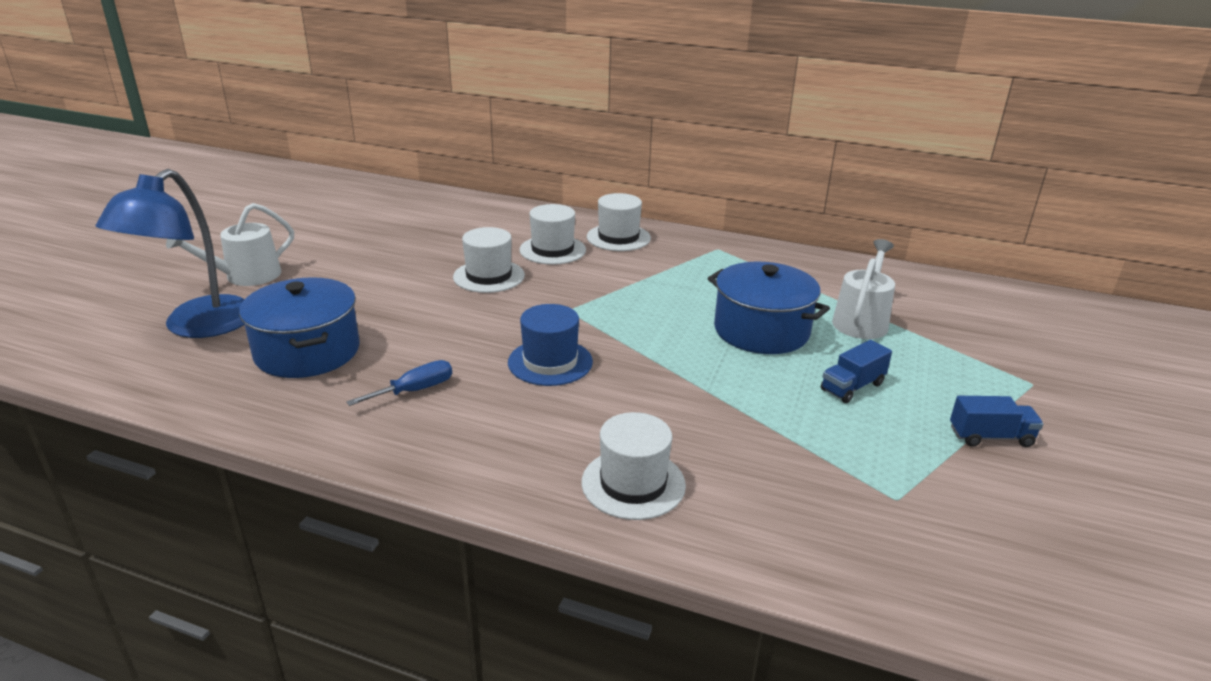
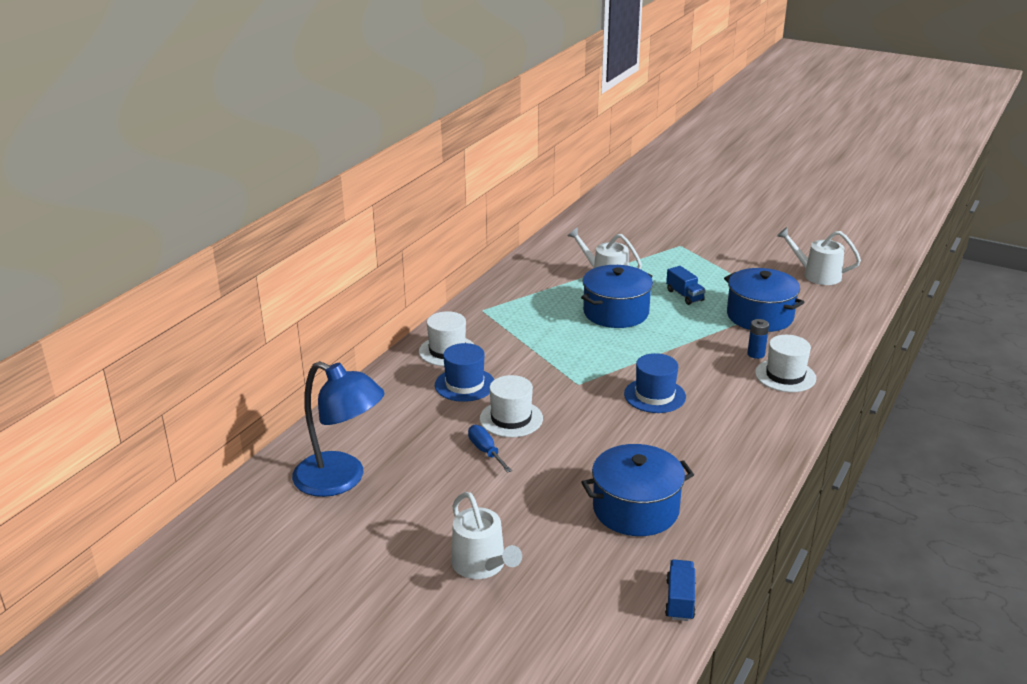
camera: 80 degrees left, 0 degrees up
(197, 326) = (587, 581): blue lamp -> blue lamp (341, 480)
(415, 390) = (692, 453): blue screwdriver -> blue screwdriver (486, 451)
(552, 250) = (464, 384): white hat -> blue hat
(693, 454) = (756, 354): none -> blue battery
(829, 463) = (760, 316): none -> blue pot
(990, 437) = (731, 269): blue truck -> blue truck (680, 600)
(1063, 552) = (817, 275): none -> white watering can

